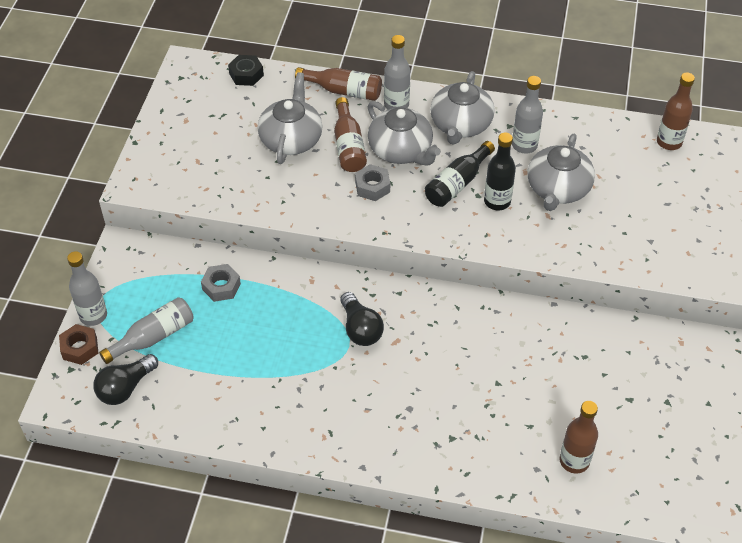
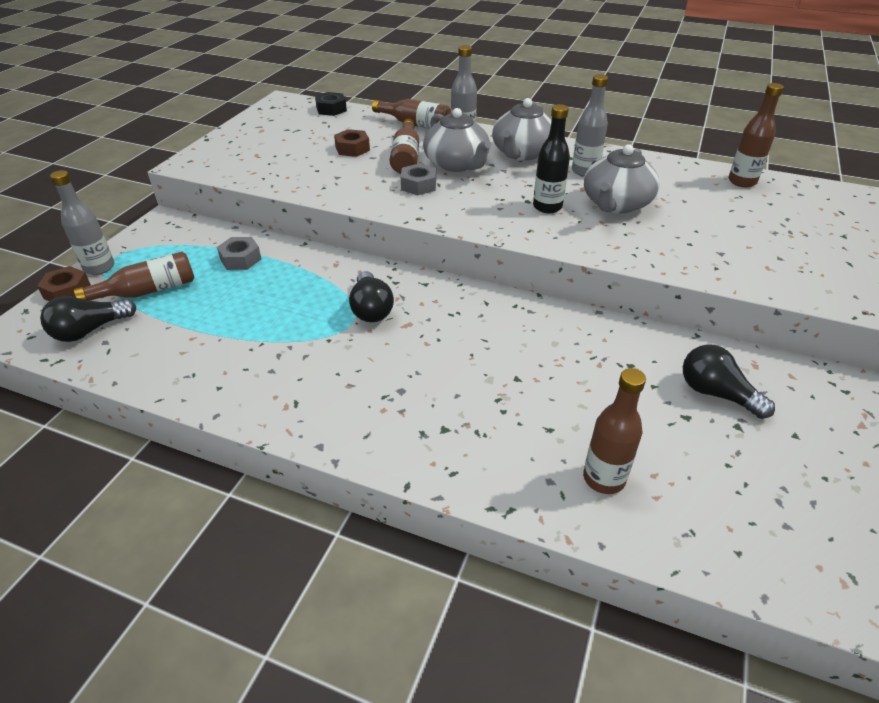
camera: 10 degrees right, 10 degrees down
(153, 337) = (147, 291): grey bottle -> brown bottle
(291, 139) = (352, 149): grey teapot -> brown nut
(457, 183) = (508, 190): black bottle -> none
(651, 374) = (716, 394): none -> black light bulb

